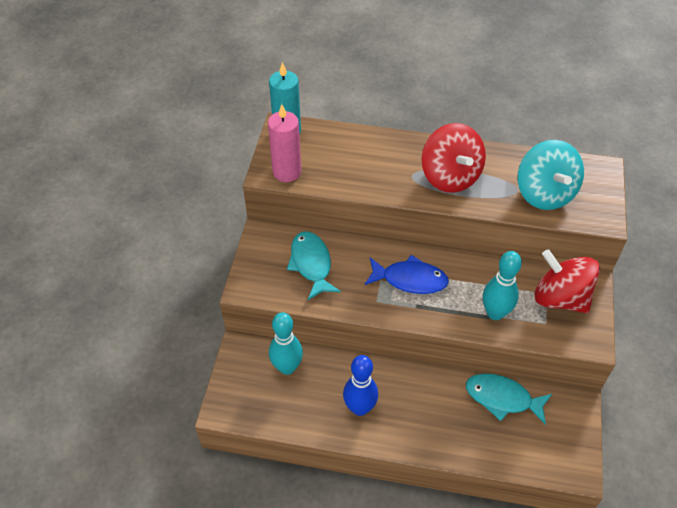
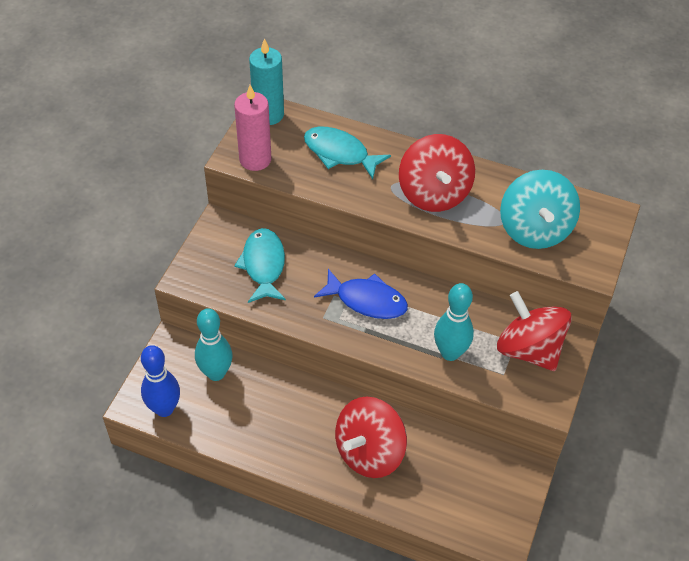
camera: 10 degrees right, 0 degrees up
(360, 408) = (282, 430): blue bowling pin -> blue bowling pin (164, 409)
(441, 413) = (369, 452): none -> red spinning top
(502, 398) = (442, 449): turquoise fish -> turquoise fish (339, 153)

